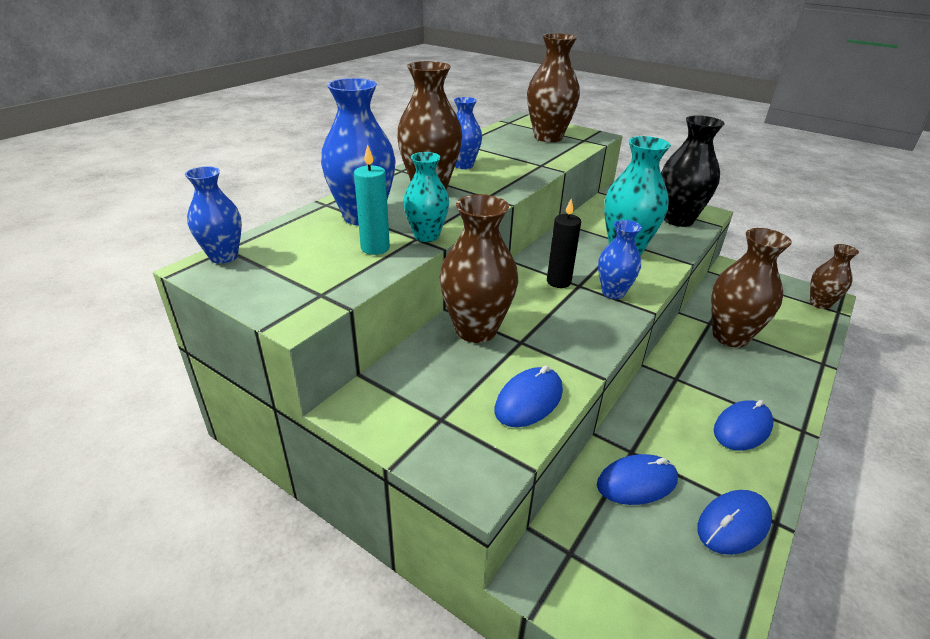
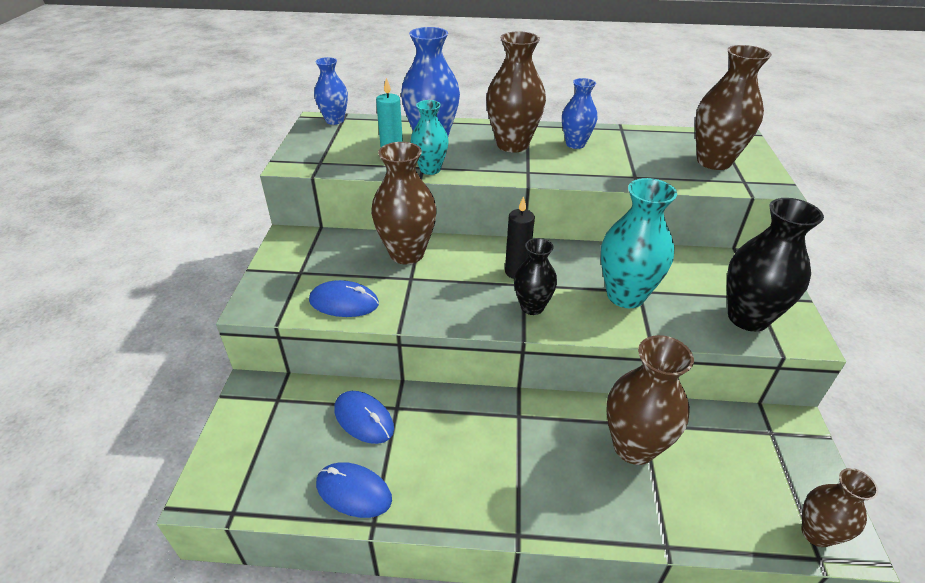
camera: 60 degrees right, 5 degrees up
(613, 292) = (532, 307): blue vase -> black vase
(742, 428) = (483, 480): blue mouse -> none

